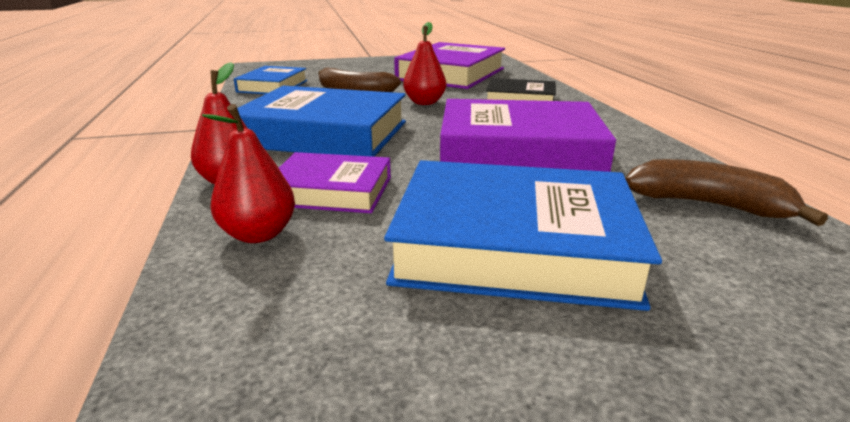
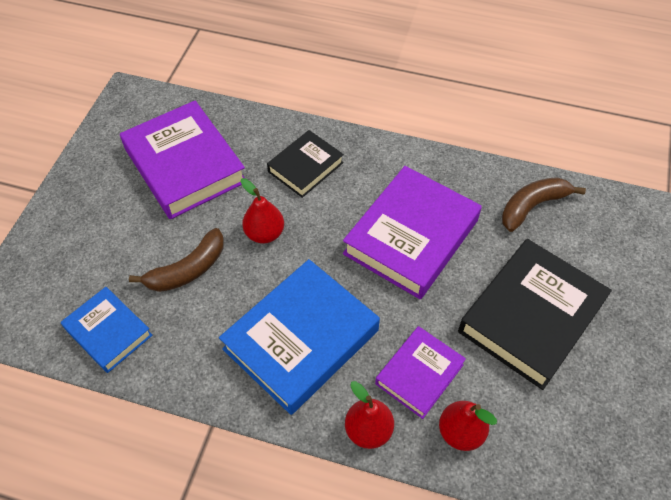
camera: 60 degrees left, 30 degrees up
(514, 245) = (530, 317): blue book -> black book

